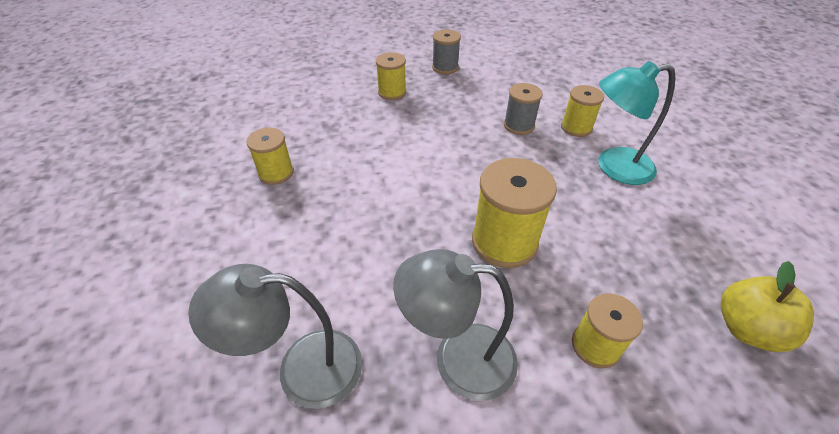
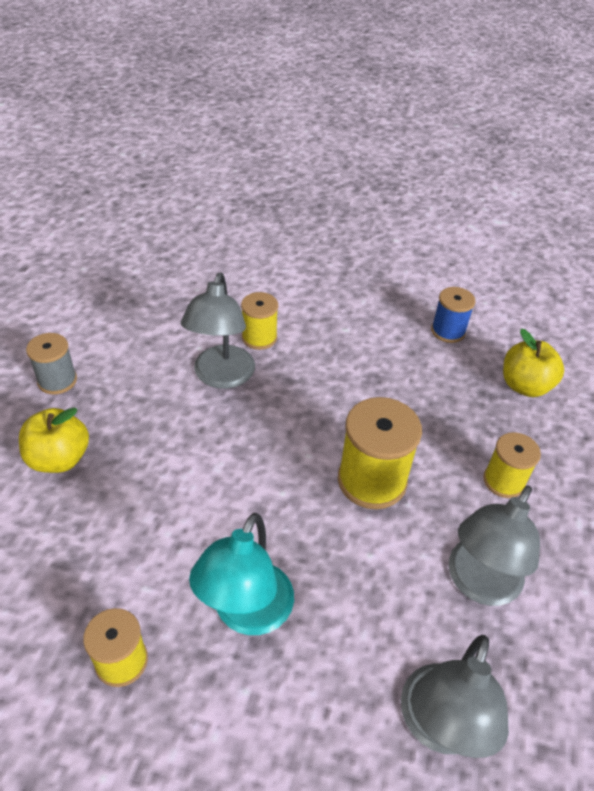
camera: 65 degrees left, 0 degrees up
(392, 92) = (59, 458): yellow spool -> yellow apple
(519, 125) = (221, 377): grey spool -> grey lamp
(614, 167) = (330, 347): turquoise lamp -> turquoise lamp (246, 614)
(737, 237) = (448, 331): none -> blue spool

